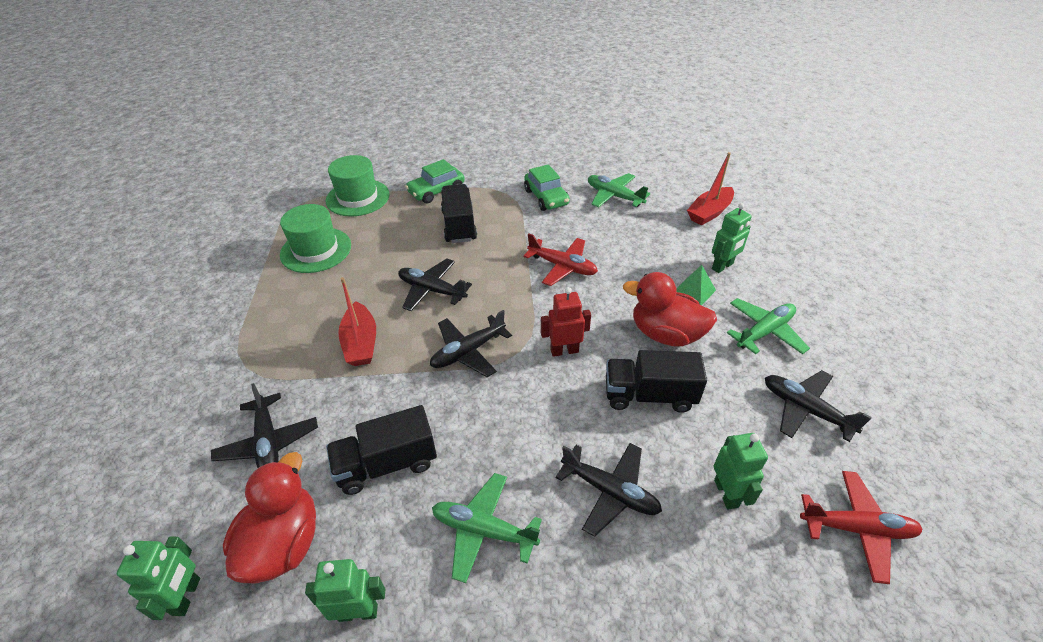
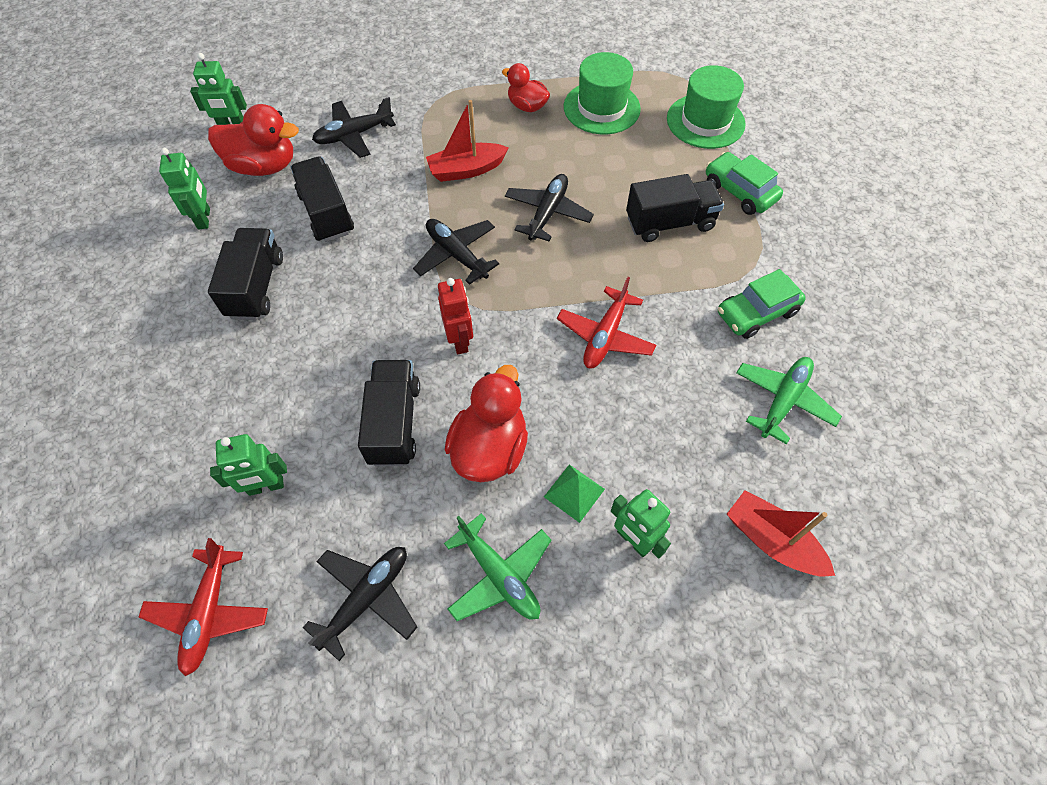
camera: 85 degrees right, 15 degrees up
(290, 297) = (527, 106): none -> red duck
(483, 530) = (256, 286): green plane -> black truck
(610, 491) = (280, 381): black plane -> none

